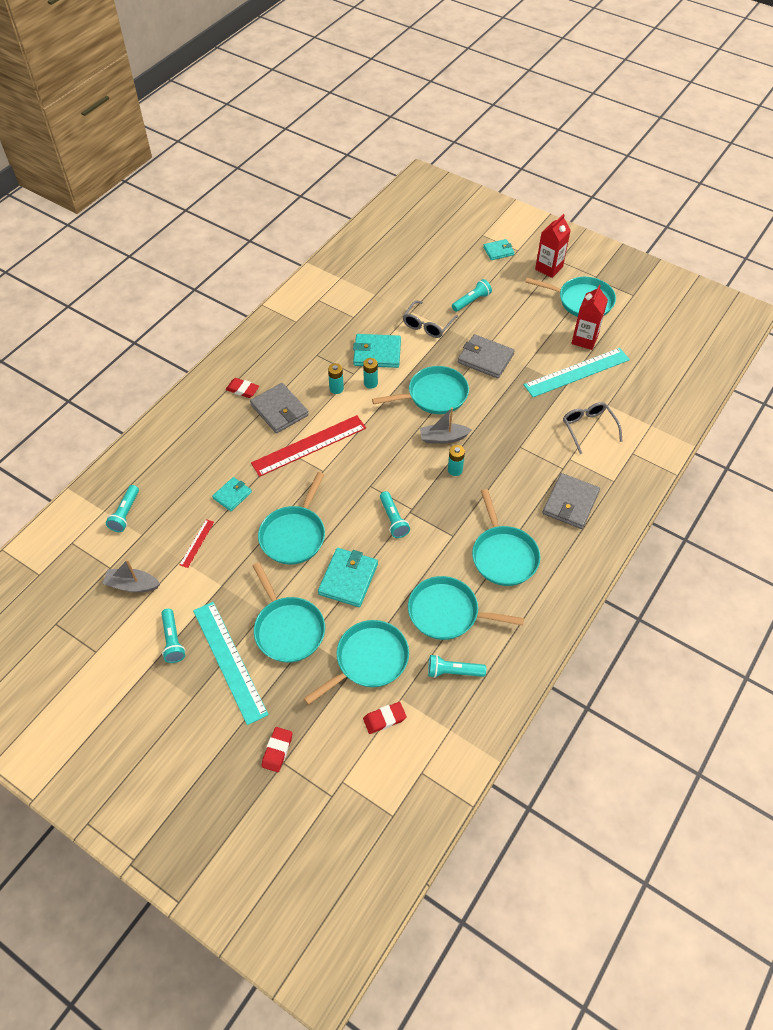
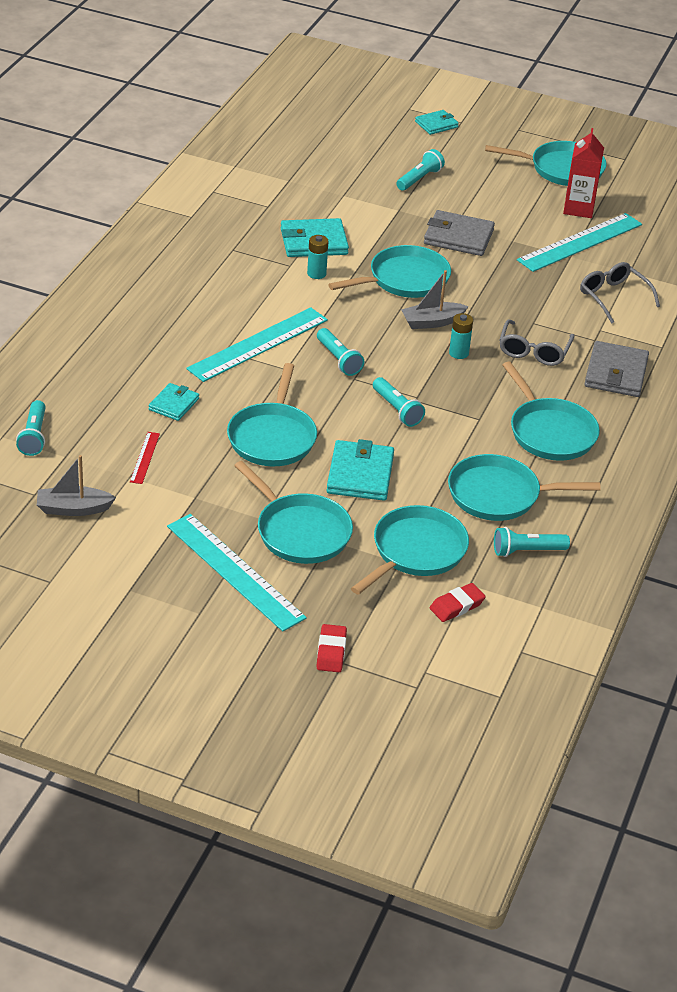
camera: 15 degrees left, 15 degrees down
(173, 640) = (151, 559): turquoise flashlight -> turquoise flashlight (338, 360)
(242, 390) = (145, 294): red eraser -> none
(279, 410) = (204, 311): grey wallet -> none
(309, 445) = (258, 344): red ruler -> turquoise ruler
(336, 389) = (273, 283): turquoise battery -> none
(427, 325) = (370, 208): grey glasses -> grey glasses (534, 351)
(549, 268) = (508, 138): red carton -> none

